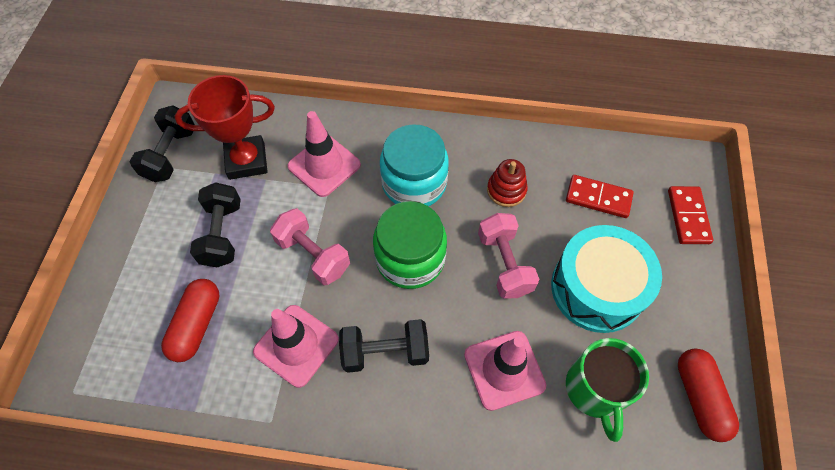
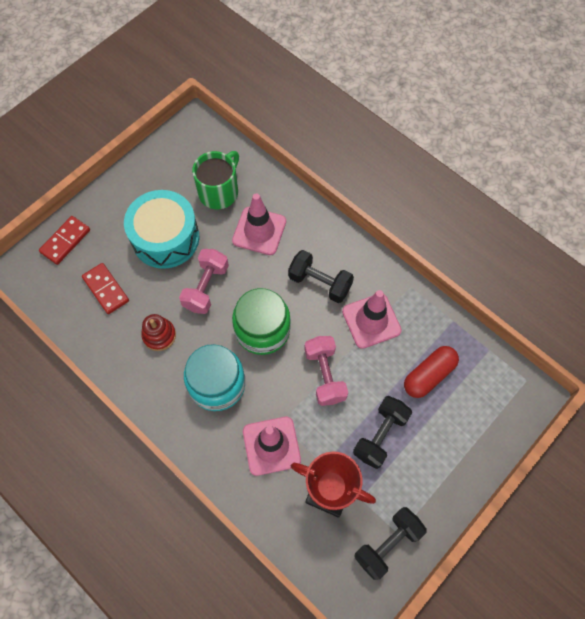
camera: 145 degrees left, 5 degrees up
(699, 397) = (170, 156): red capsule -> none

